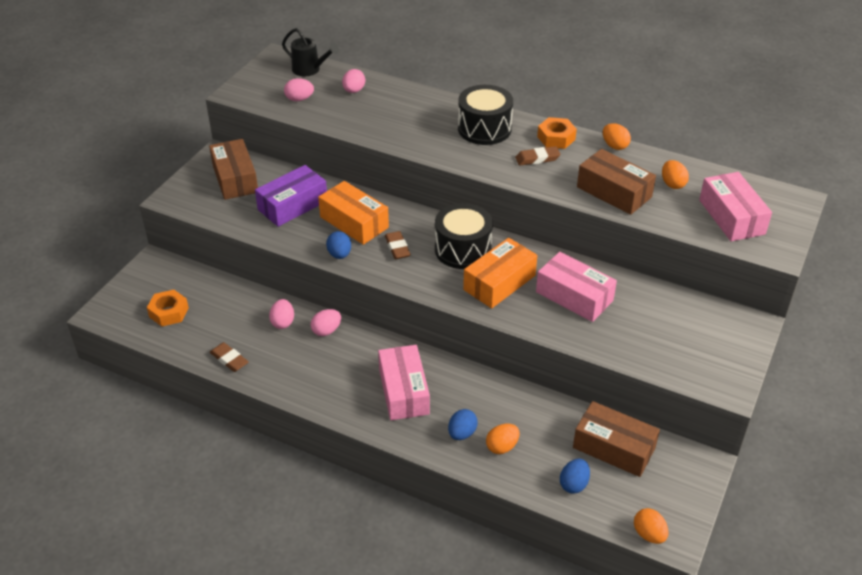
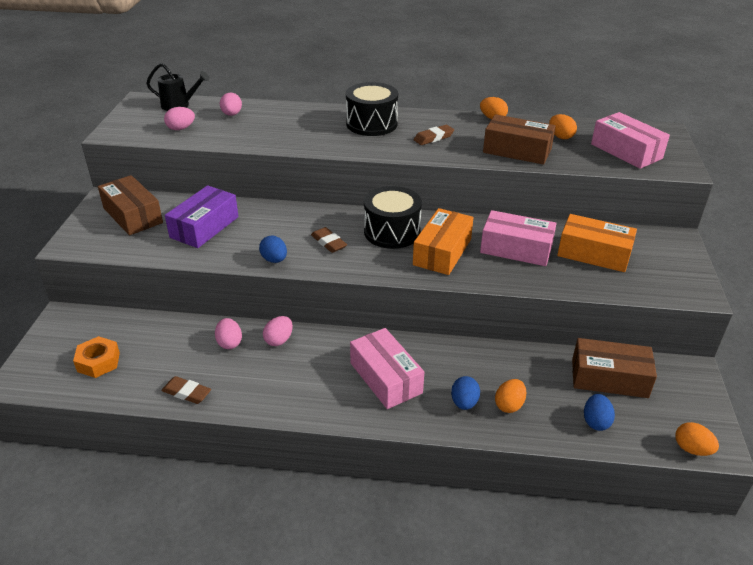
camera: 20 degrees left, 5 degrees down
(354, 222) = (274, 230): orange box -> orange box (594, 254)
(556, 138) = (439, 120): orange nut -> none

